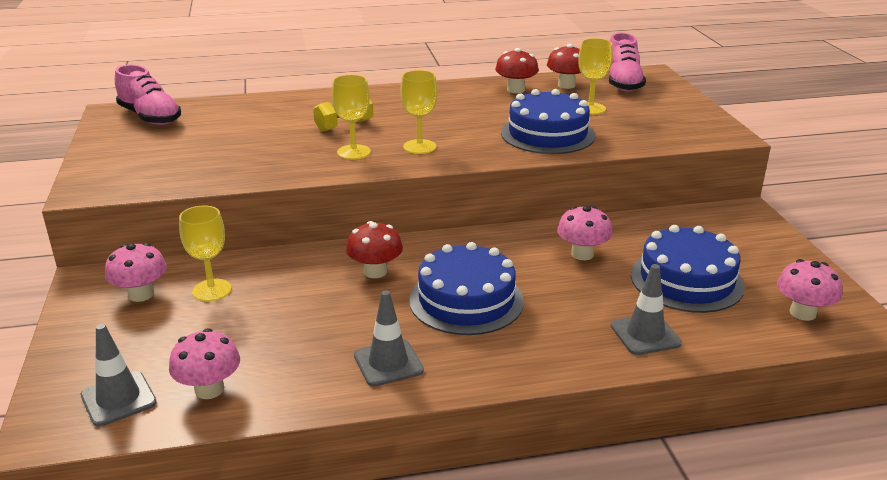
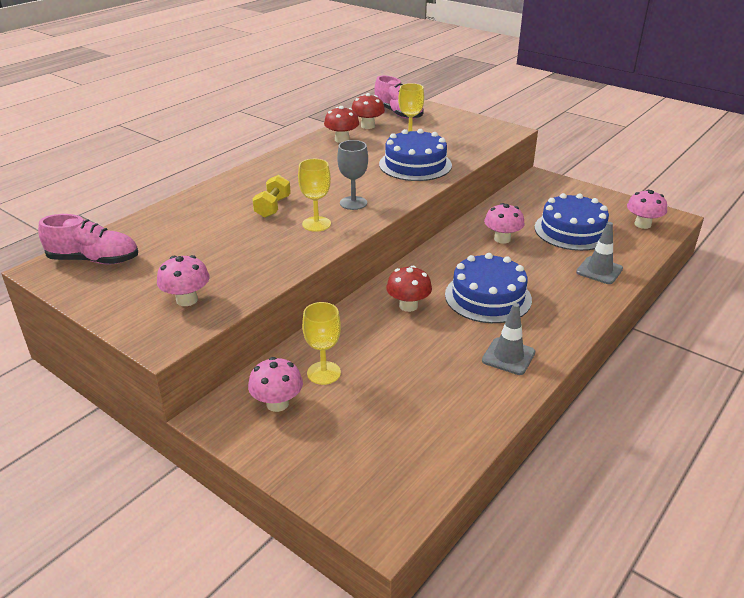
camera: 40 degrees left, 5 degrees up
(118, 399) = (392, 476): grey traffic cone -> none
(209, 389) = (437, 434): pink mushroom -> pink mushroom (187, 300)
(419, 147) = (353, 203): yellow goblet -> grey goblet

